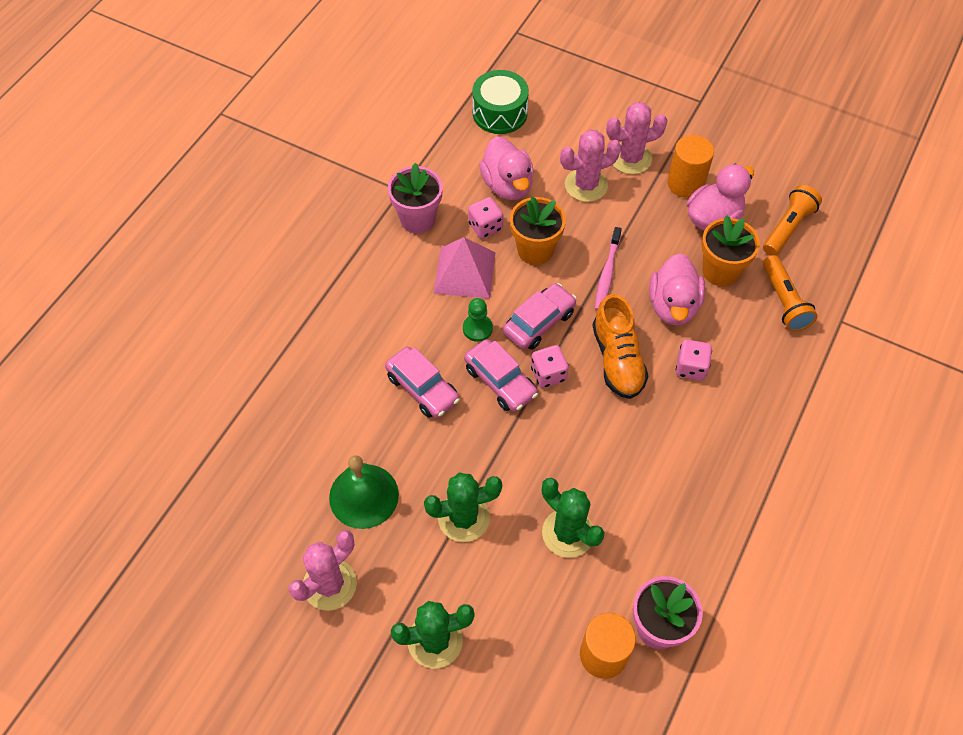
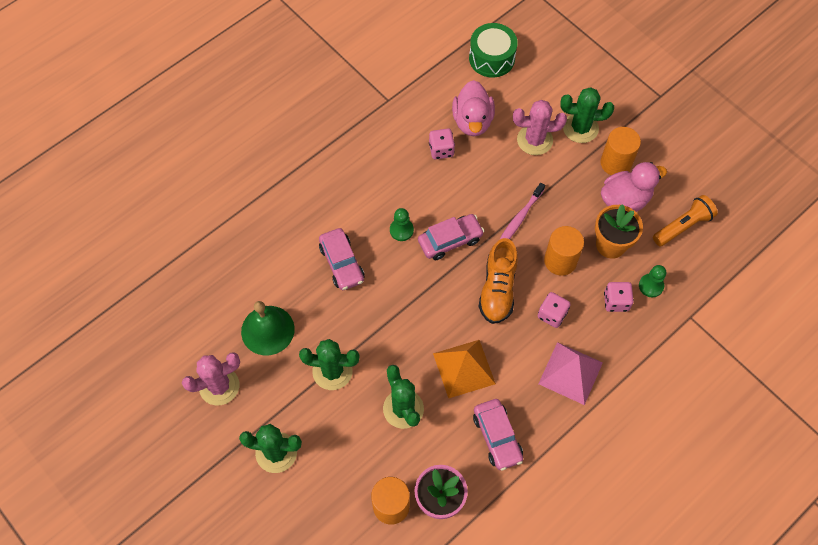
camera: 20 degrees right, 5 degrees up
(417, 219) = (391, 128): pink flower pot -> none
(464, 272) = (410, 182): pink pyramid -> pink pyramid (570, 373)
(500, 381) = (401, 277): pink car -> pink car (497, 437)
(535, 250) = (471, 181): orange flower pot -> none
(548, 374) = (440, 283): pink dice -> pink dice (616, 301)
(618, 461) = (464, 368): none -> orange pyramid
(630, 158) = (580, 128): pink cactus -> green cactus
(673, 306) = (560, 261): pink duck -> orange cylinder
(784, 301) = (651, 286): orange flashlight -> green pawn

